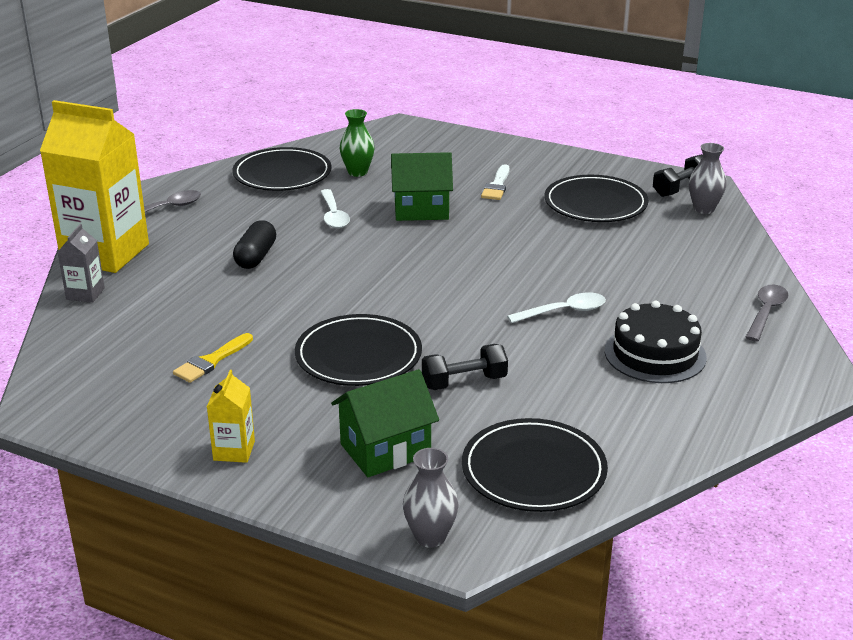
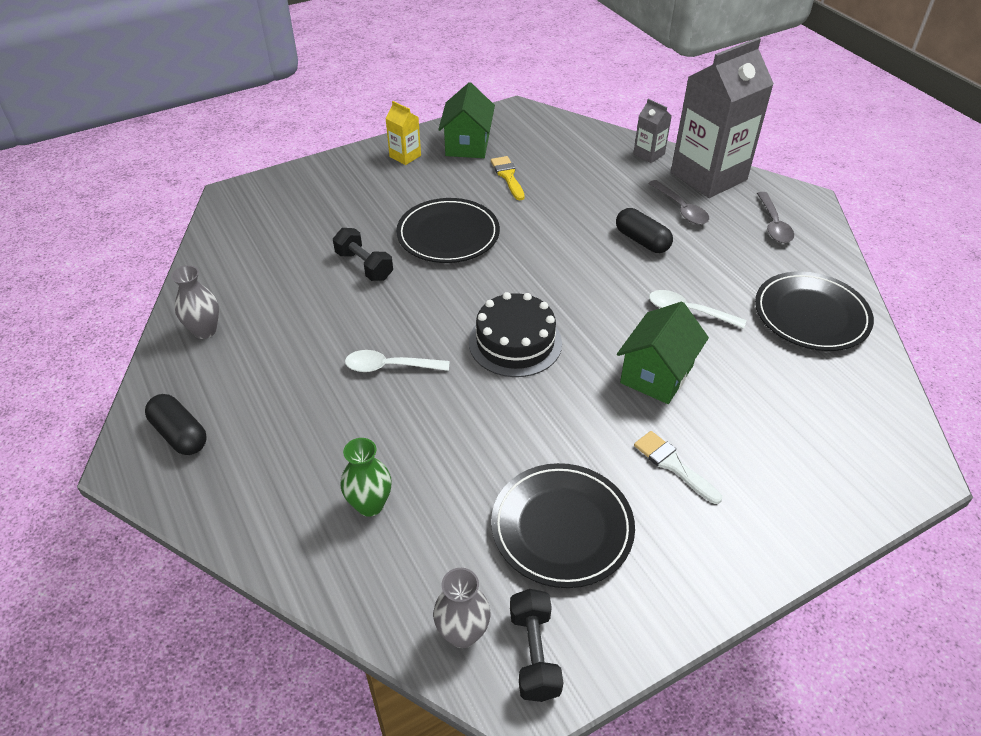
camera: 125 degrees right, 15 degrees up
(105, 253) = (708, 176): yellow carton -> grey carton
(357, 172) = (784, 369): green vase -> green vase (370, 505)
(385, 450) = (339, 205): green house -> green house (467, 144)
(430, 537) = (254, 190): grey vase -> grey vase (205, 330)
(464, 382) = (364, 266): black dumbbell -> black dumbbell turned 60 degrees counterclockwise
(533, 470) = (249, 249): black plate -> none
(564, 311) = (389, 367): white spoon -> white spoon turned 75 degrees clockwise
(655, 354) = (277, 382): black cake -> black cake (515, 342)
(765, 370) = (180, 434): none -> black capsule
(766, 312) = (238, 507): grey spoon -> grey spoon (681, 209)

